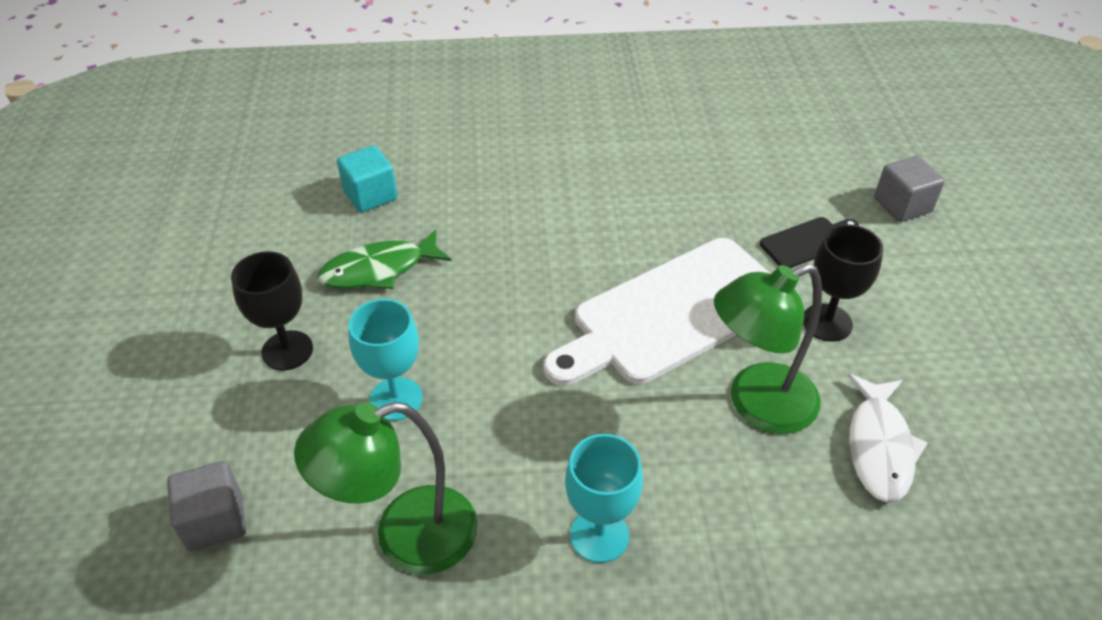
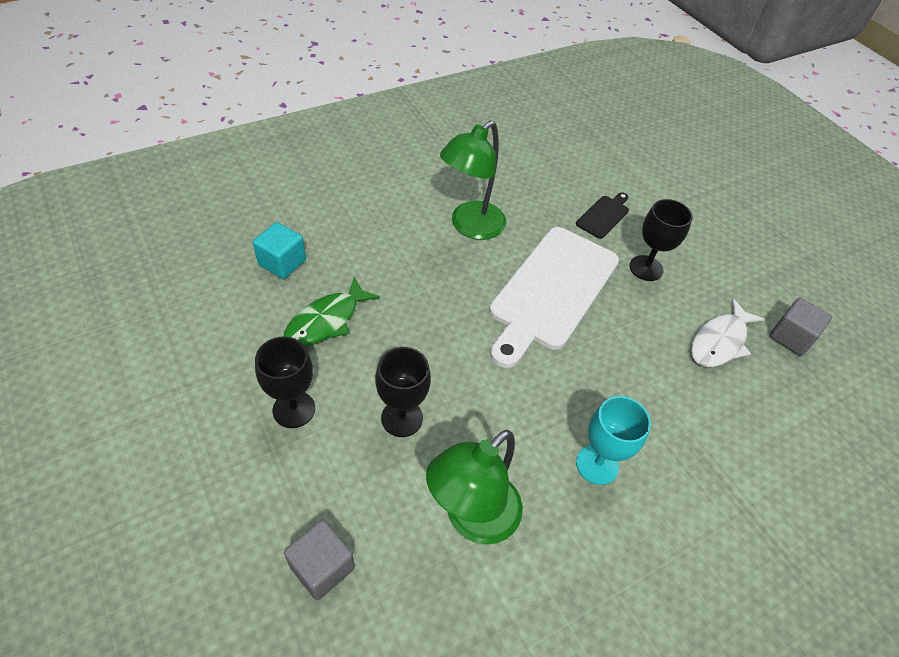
camera: 30 degrees left, 5 degrees up
(396, 399) = (402, 418): turquoise goblet -> black goblet
(757, 405) = (638, 338): green lamp -> green lamp (470, 227)
(879, 447) = (719, 341): white fish -> white fish turned 60 degrees clockwise
(902, 205) = (643, 175): grey cube -> grey cube (790, 337)

